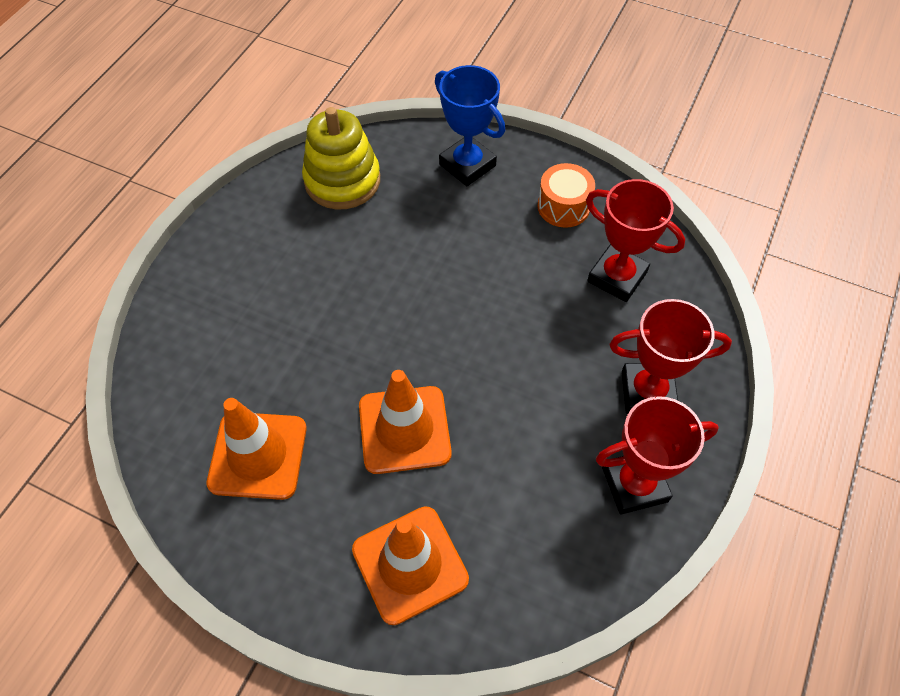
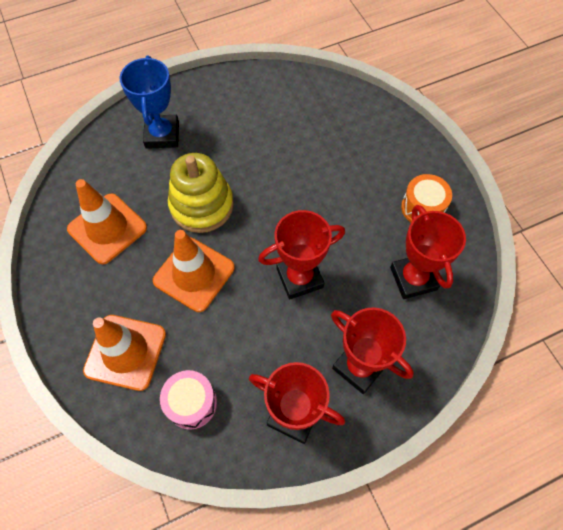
camera: 40 degrees right, 5 degrees up
(342, 181) = (298, 100): yellow stacking toy -> yellow stacking toy (201, 205)
(467, 165) = (385, 139): blue trophy -> blue trophy (162, 135)
(514, 353) = (299, 278): none -> red trophy
(529, 556) = (191, 403): none -> pink drum

